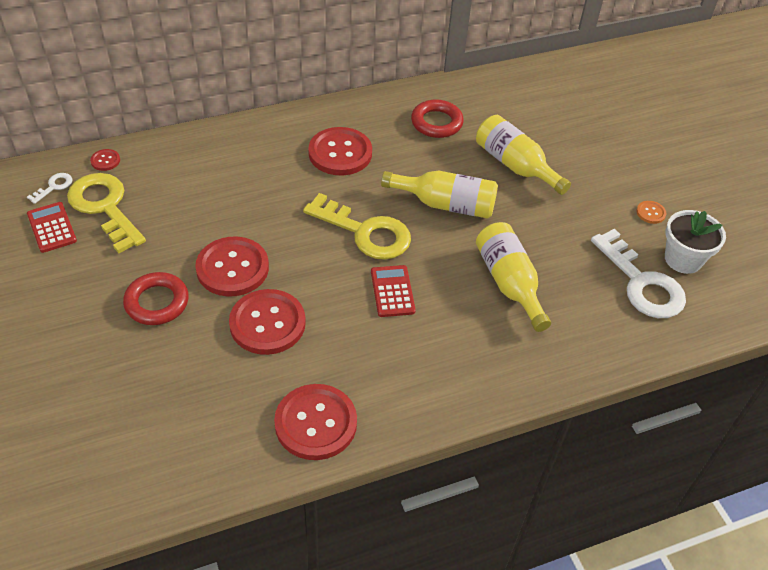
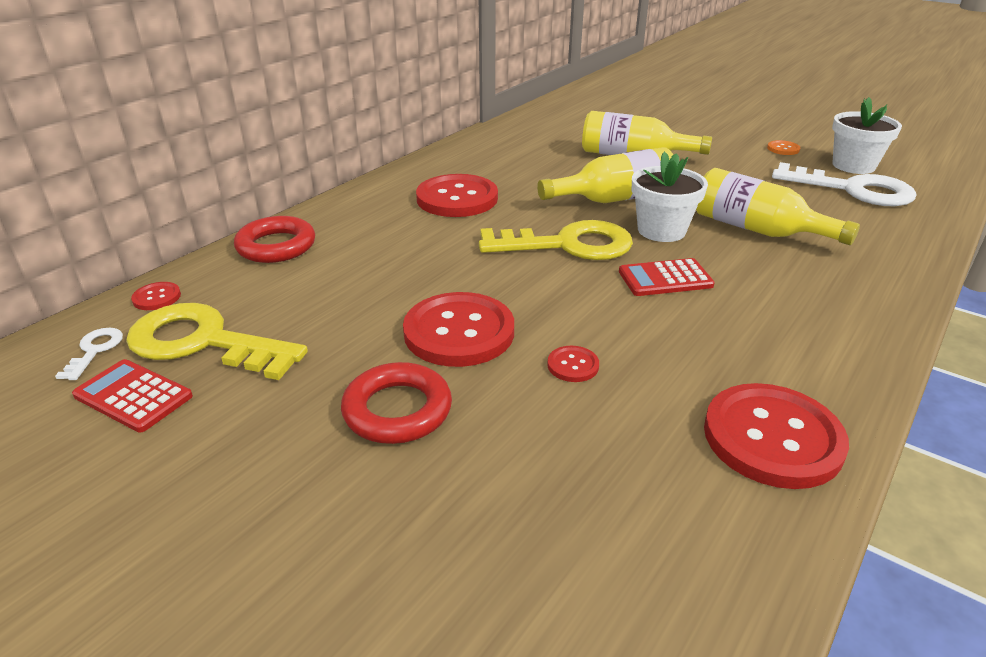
camera: 30 degrees left, 15 degrees down
(267, 323) = (573, 365): red button -> red button, size x0.44
(392, 291) = (665, 278): red calculator -> red calculator turned 60 degrees counterclockwise
(436, 123) = (522, 152): red ring -> red ring (276, 246)
(441, 250) = (661, 230): none -> white flower pot

